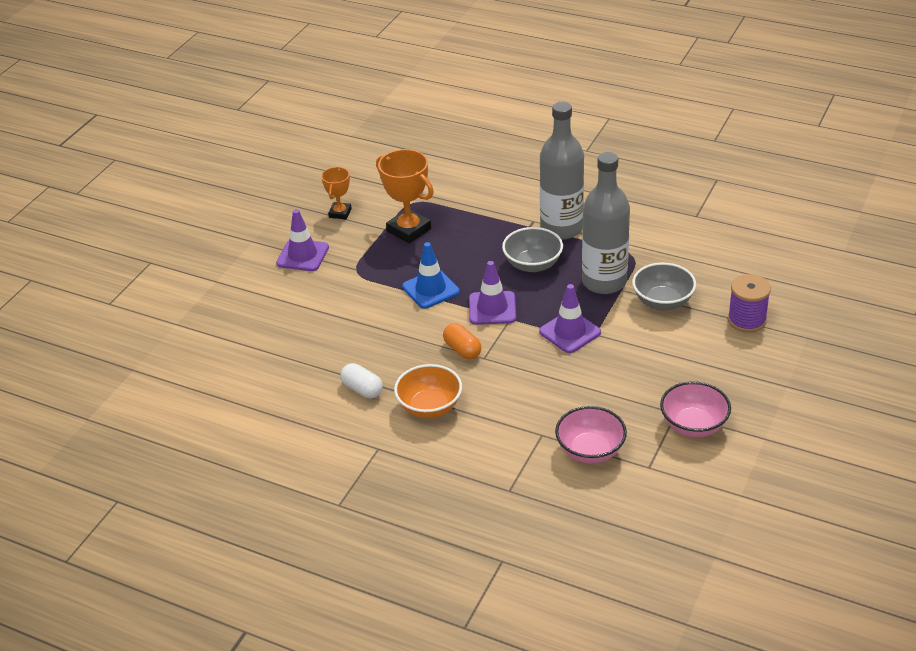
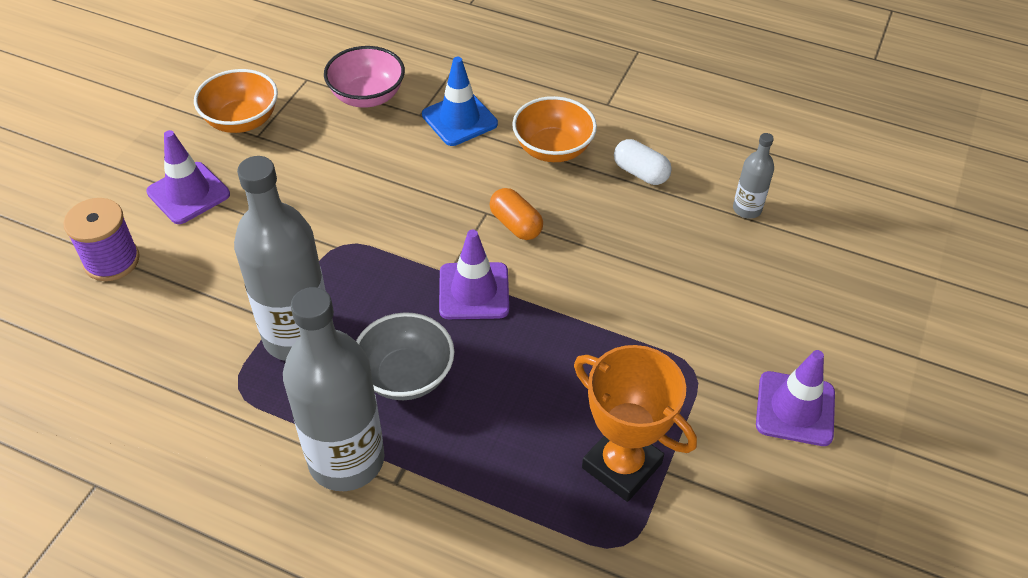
camera: 175 degrees right, 10 degrees up
(289, 364) = (747, 209): none -> grey bottle
(340, 213) = (760, 517): orange trophy -> none
(430, 289) = (569, 329): blue traffic cone -> blue traffic cone (459, 119)
(570, 332) = (366, 248): purple traffic cone -> purple traffic cone (188, 193)
(662, 302) = (219, 296): grey bowl -> none
(693, 425) = (242, 121): pink bowl -> orange bowl

